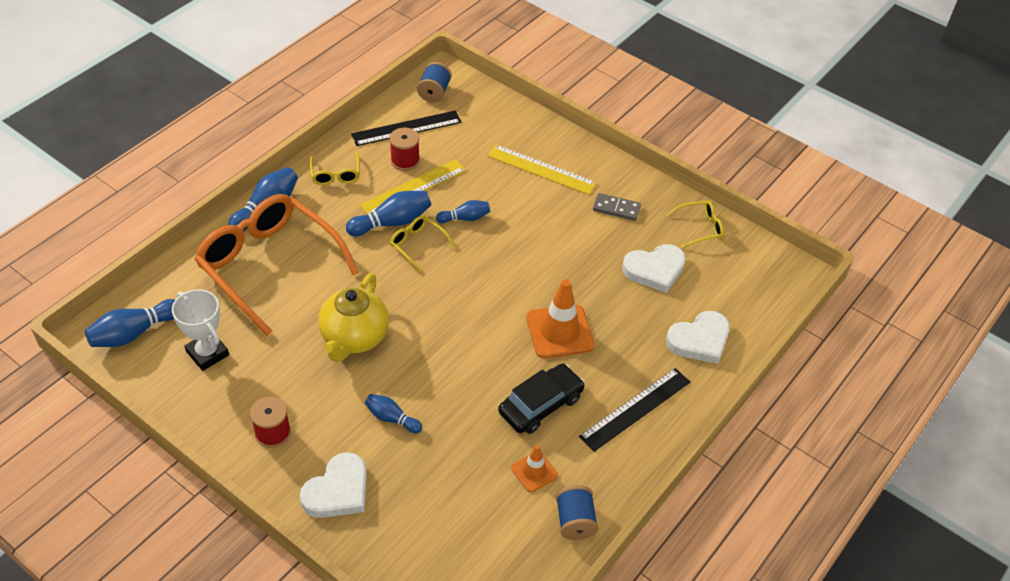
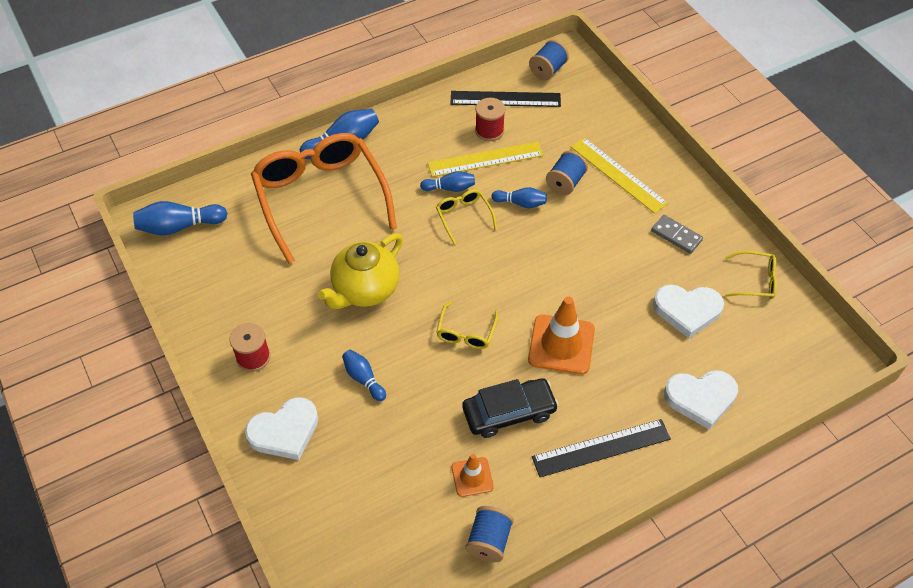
camera: 25 degrees right, 5 degrees up
(207, 353) = (231, 264): white trophy -> none
(335, 175) = (419, 127): yellow glasses -> yellow glasses (466, 333)
(392, 222) = (450, 188): blue bowling pin -> blue bowling pin, size x0.62
(497, 189) = (565, 182): none -> blue spool

